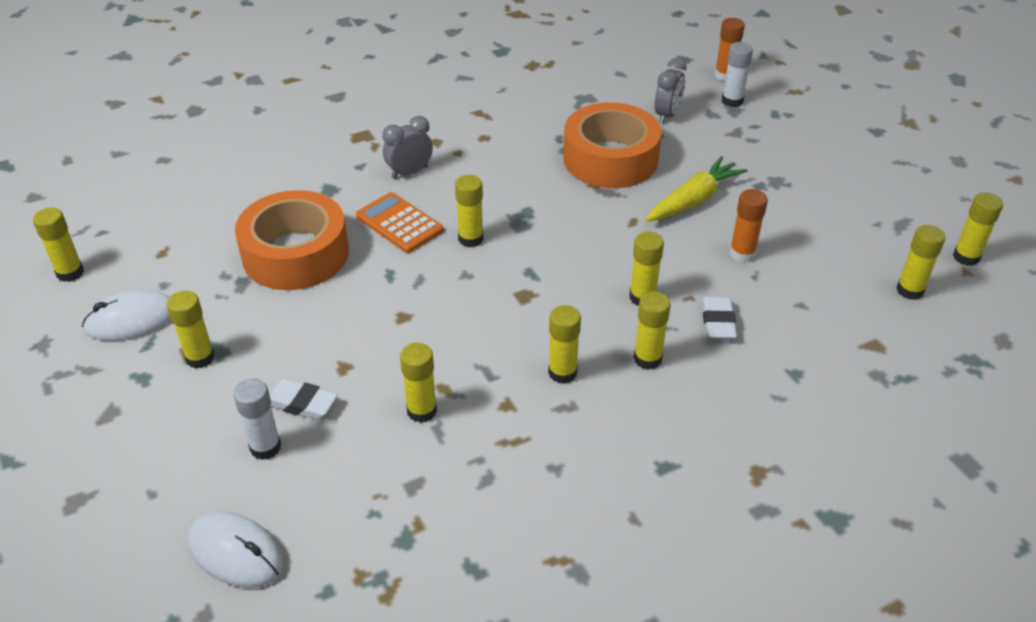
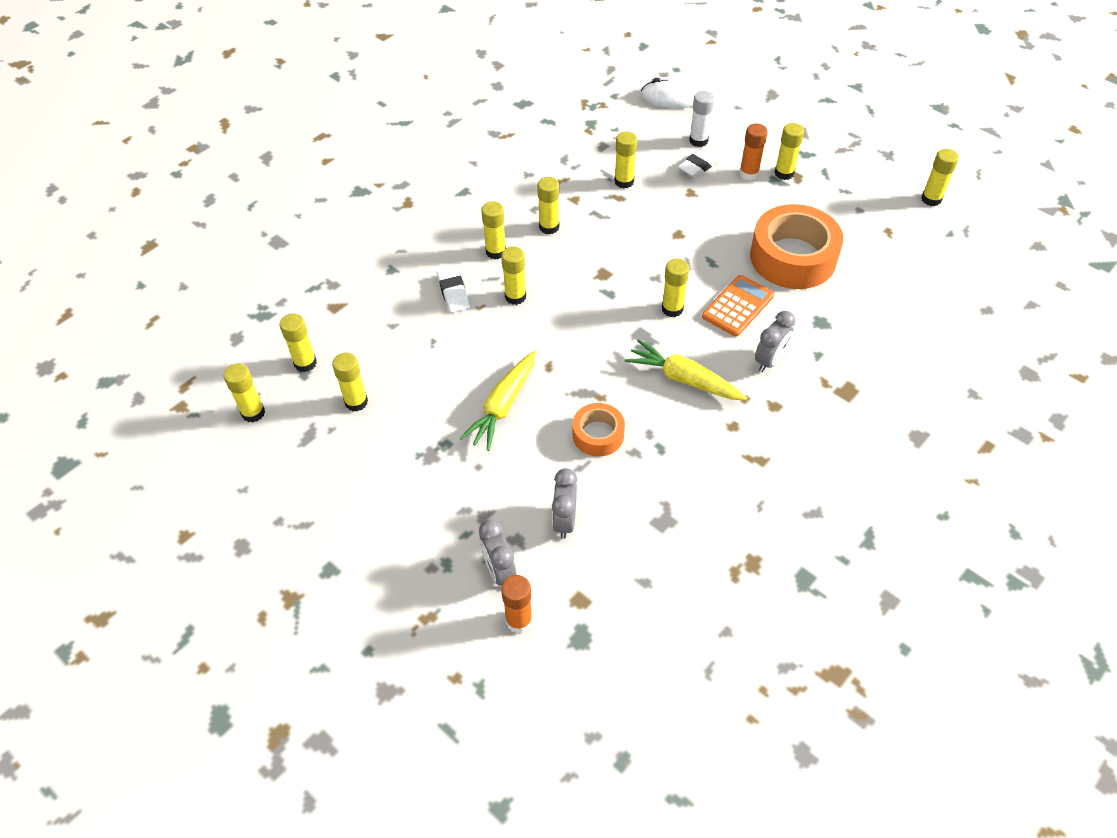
camera: 160 degrees right, 10 degrees up
(132, 320) = (852, 182): white mouse -> none
(301, 403) = (698, 166): white eraser -> white eraser turned 45 degrees counterclockwise
(399, 223) = (738, 306): orange calculator -> orange calculator turned 75 degrees counterclockwise
(503, 178) = (683, 379): none -> yellow carrot
(610, 159) = (598, 435): orange tape -> orange tape, size x0.53
(732, 101) = (499, 571): white glue stick -> grey clock
(742, 254) = (447, 359): orange glue stick -> orange glue stick (749, 174)
(849, 240) = (356, 402): none -> yellow glue stick

